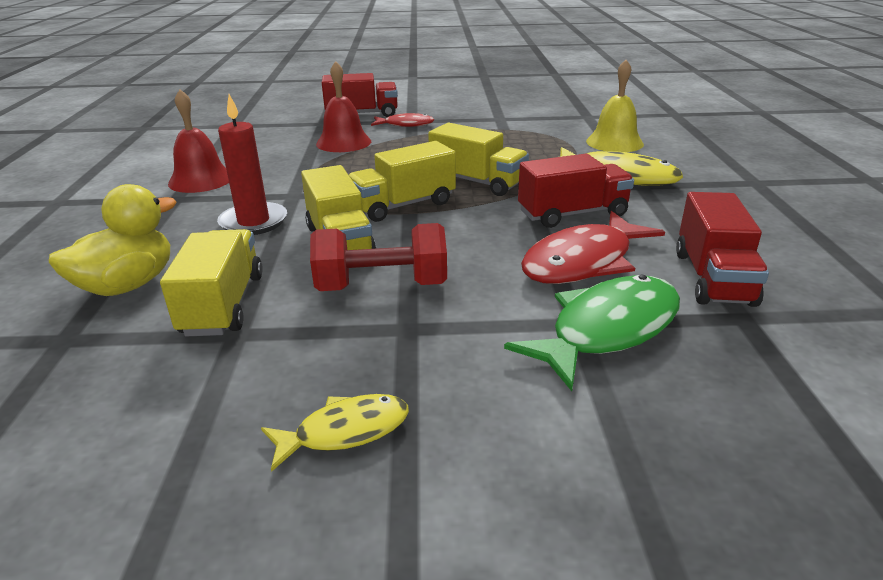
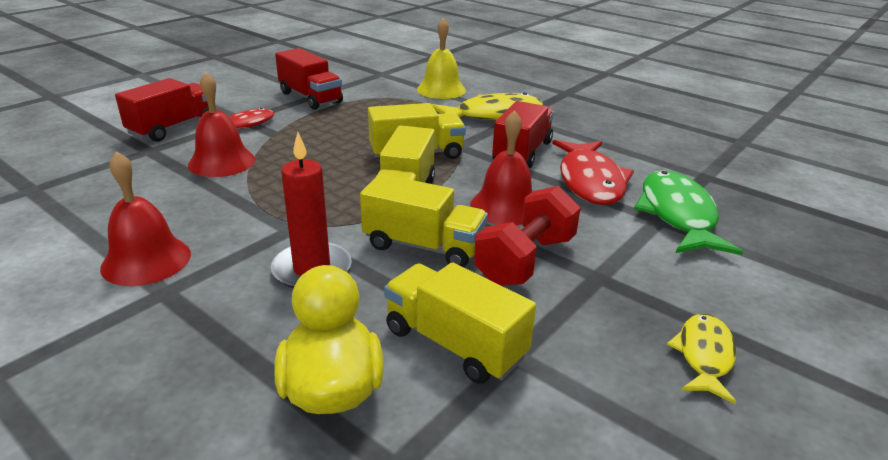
camera: 50 degrees left, 0 degrees up
(457, 245) = (505, 206): none -> red bell
(713, 278) = (657, 161): red truck -> red truck (310, 98)

